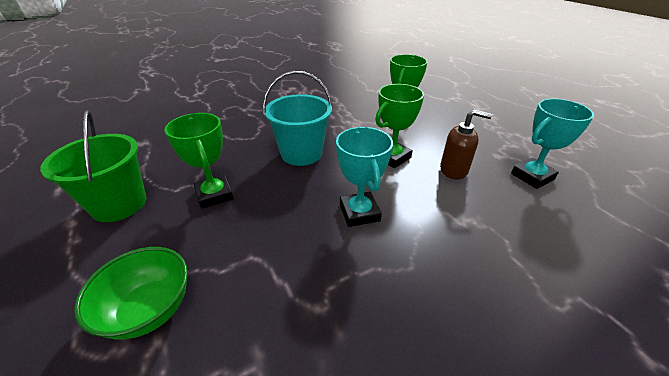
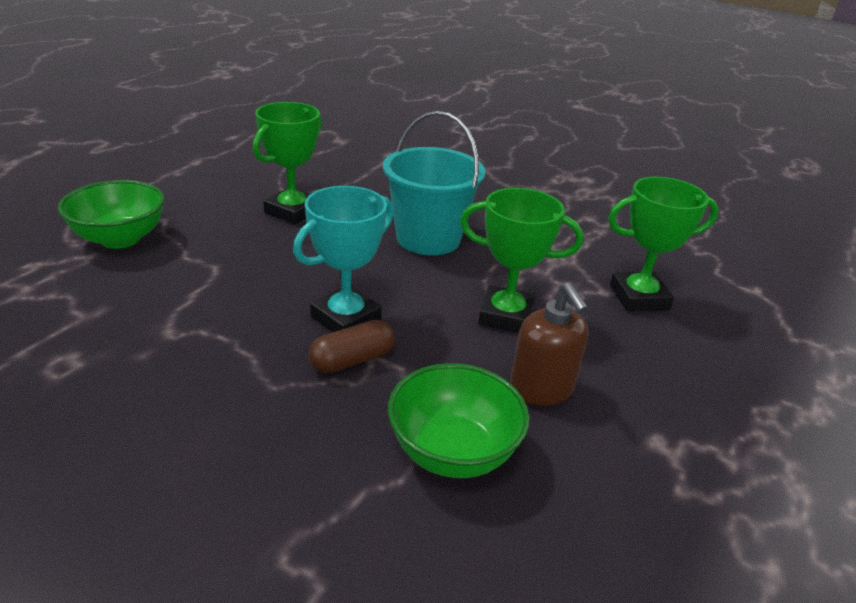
camera: 55 degrees right, 5 degrees down
(119, 204) = (236, 171): green bucket -> none
(401, 224) = (352, 360): none -> brown capsule
(490, 215) = (453, 452): none -> green bowl
(532, 176) = (634, 501): turquoise trophy -> none

